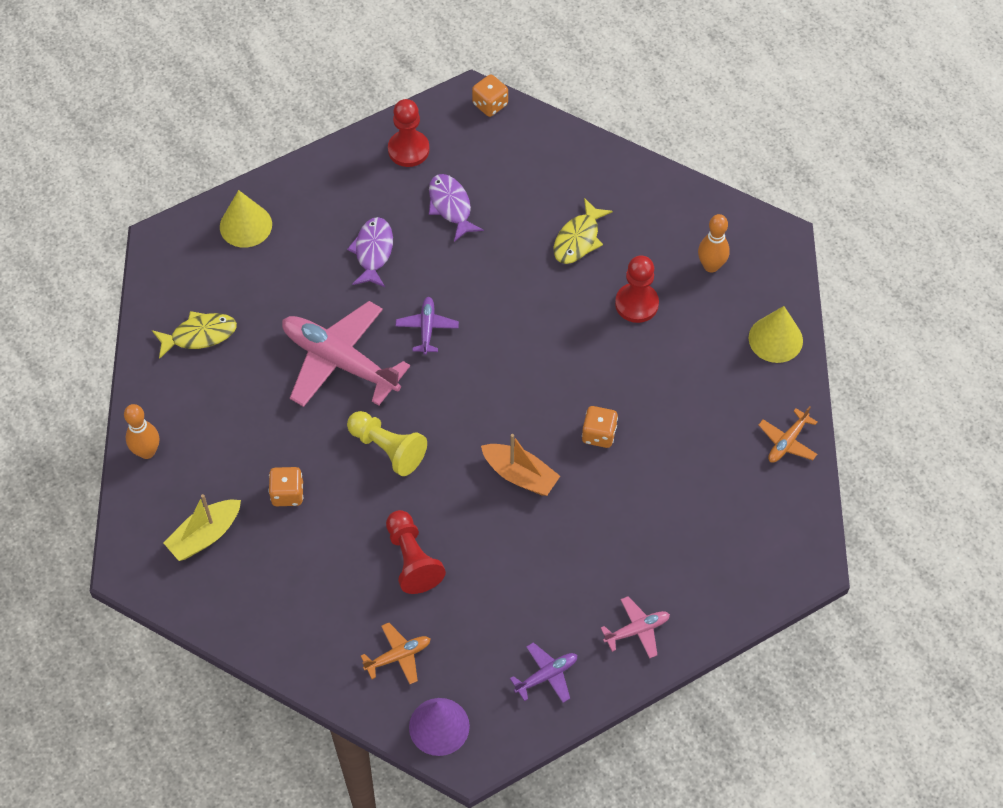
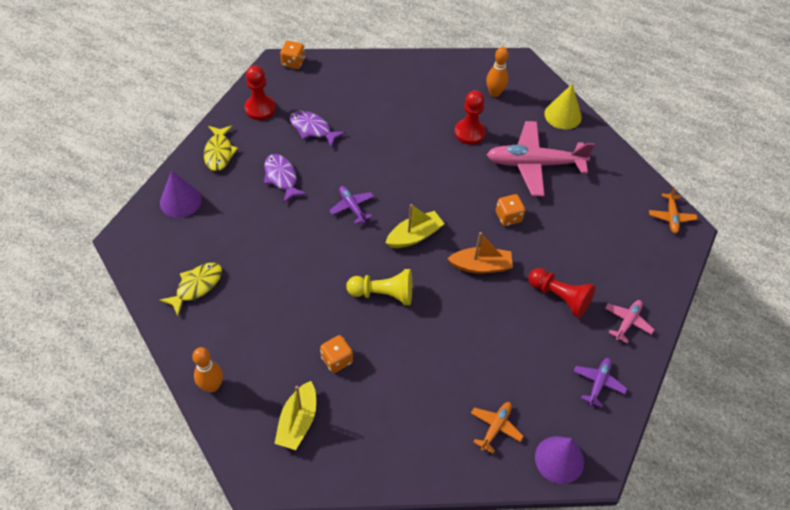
camera: 35 degrees left, 5 degrees down
(245, 225) = (180, 201): yellow cone -> purple cone
(339, 361) = (309, 255): pink plane -> pink plane (534, 164)
(412, 559) = (454, 357): red pawn -> red pawn (559, 297)
(471, 400) = (414, 236): none -> yellow boat
(578, 239) = (406, 113): yellow fish -> yellow fish (219, 152)
(787, 442) = (616, 167): orange plane -> orange plane (671, 217)

